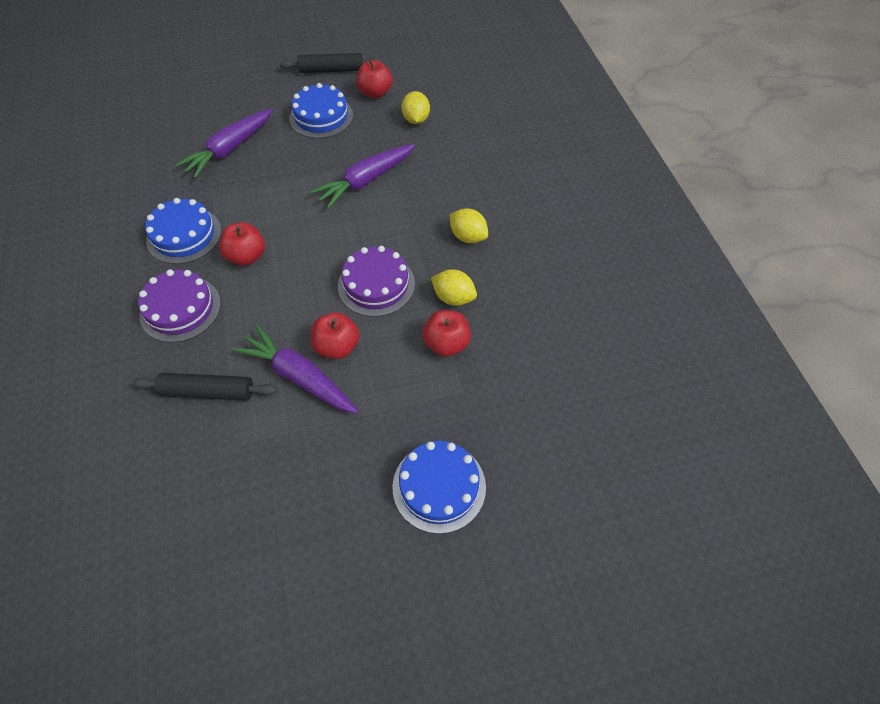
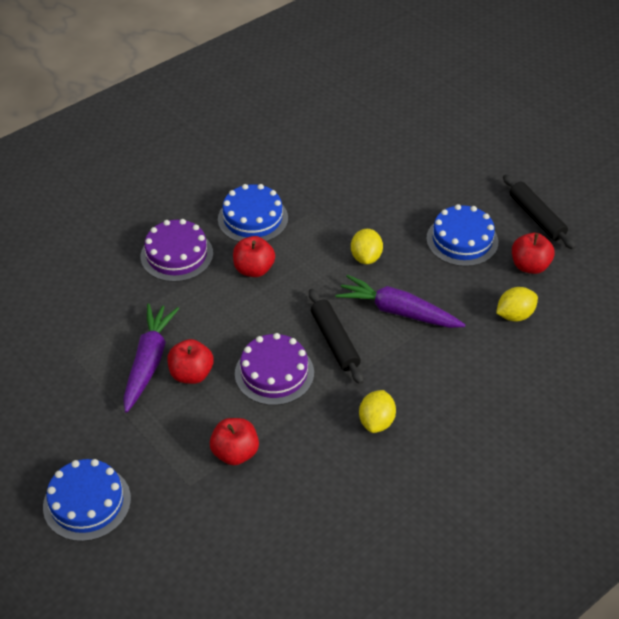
camera: 65 degrees right, 10 degrees down
(208, 391) = (108, 311): black rolling pin -> black rolling pin (335, 341)
(229, 149) = (371, 197): purple carrot -> none
(453, 298) = (292, 438): yellow lemon -> yellow lemon (366, 257)

